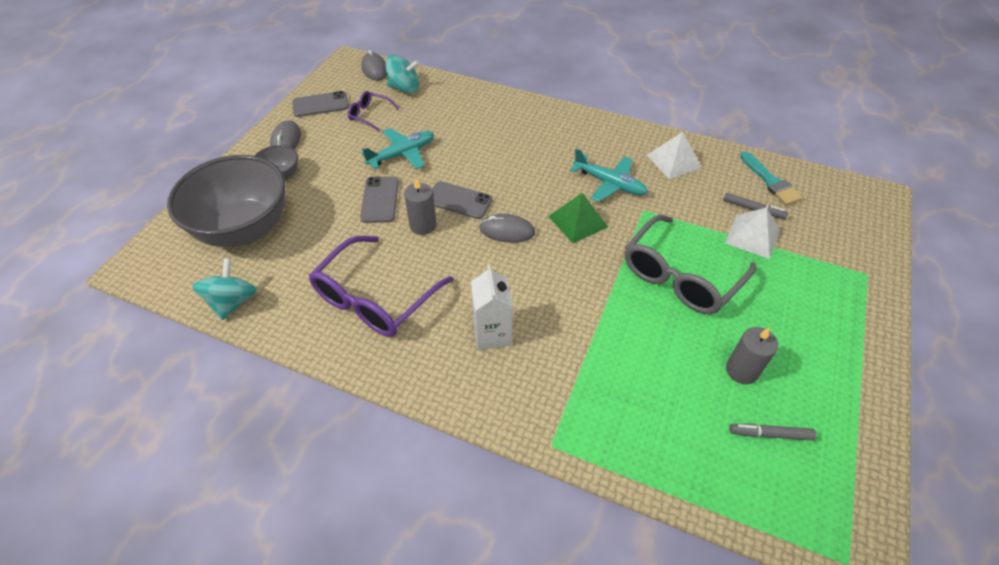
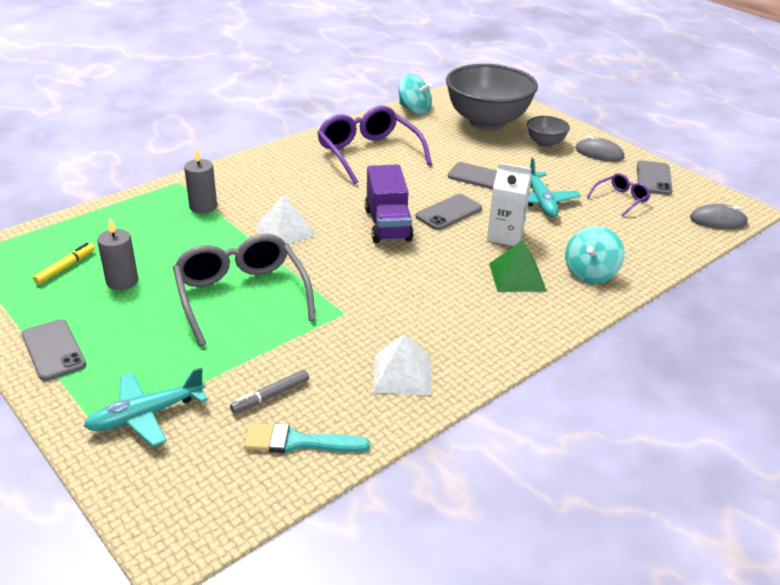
camera: 115 degrees right, 15 degrees down
(404, 88) = (666, 229): turquoise spinning top -> turquoise spinning top (590, 273)
(423, 225) = (430, 188): grey candle -> grey candle (203, 206)
(492, 333) = (287, 187): white carton -> white carton (505, 236)
(507, 231) = (387, 224): grey mouse -> purple truck
(578, 221) = (364, 265): green pyramid -> green pyramid (517, 277)
(609, 183) = (402, 306): turquoise plane -> turquoise plane (146, 415)
(752, 236) = (236, 371): white pyramid -> white pyramid (285, 231)
(770, 434) = (66, 268): grey marker -> yellow marker
(850, 356) = (54, 350): none -> grey phone

